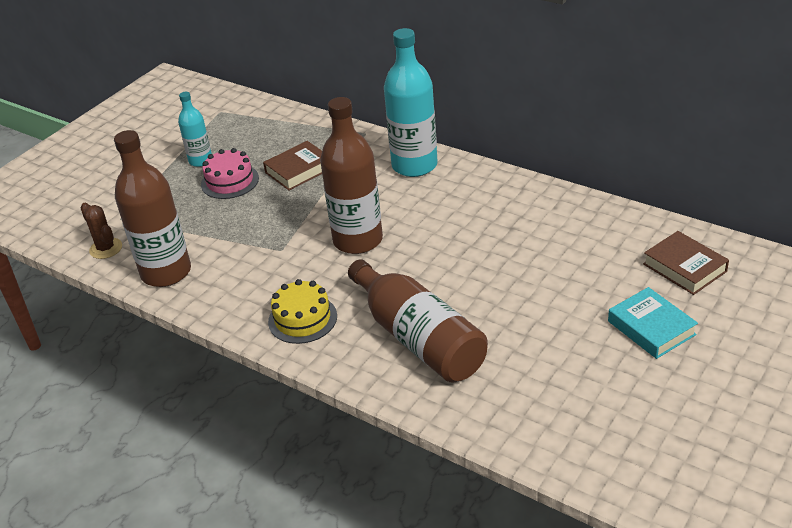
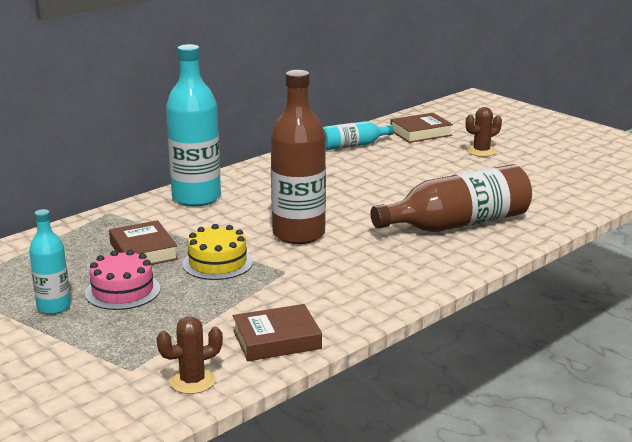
camera: 80 degrees left, 15 degrees down
(166, 272) = (277, 339): brown bottle -> brown book
(302, 319) = (405, 269): yellow cake -> yellow cake (217, 263)
(605, 226) = (353, 145): none -> turquoise bottle
(651, 328) = (481, 151): turquoise book -> brown cactus

